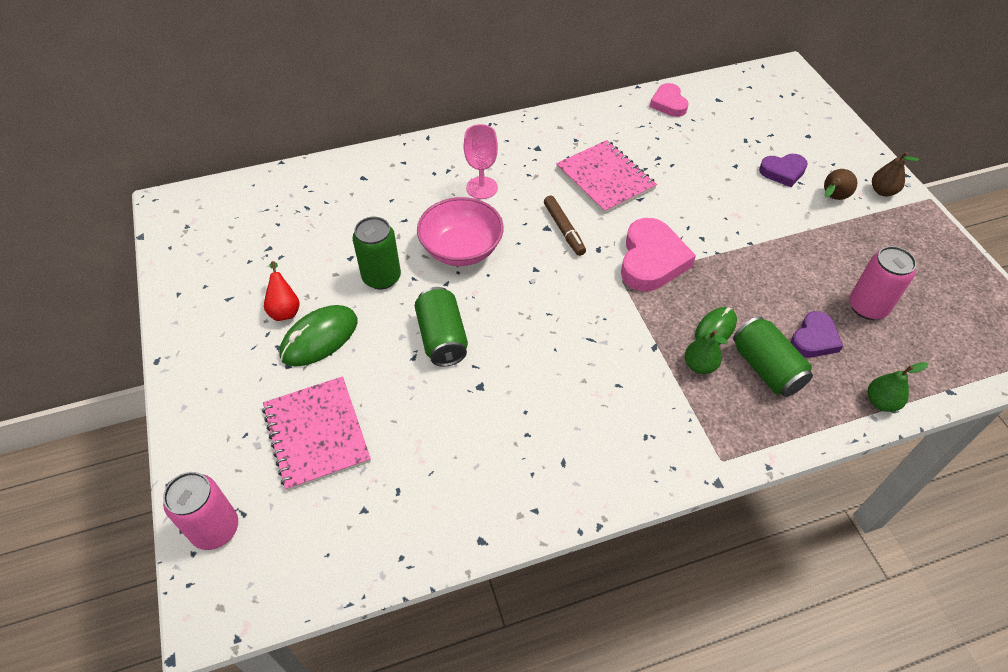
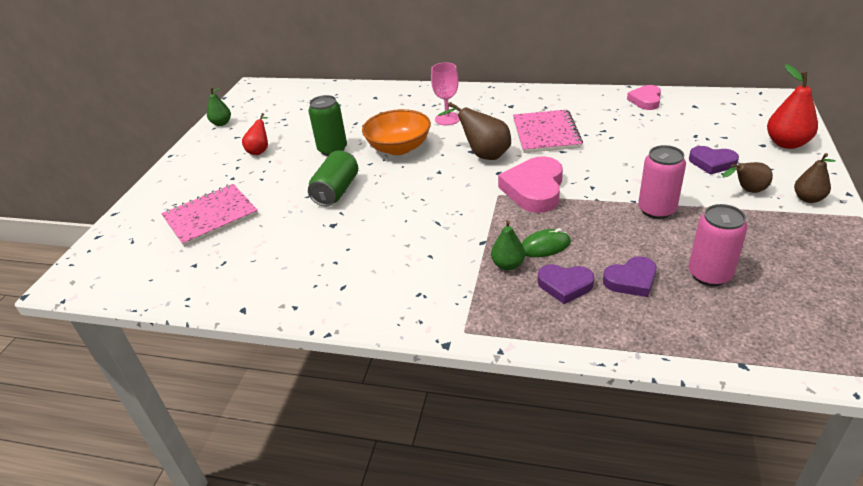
camera: 35 degrees right, 15 degrees down
(215, 529) = (111, 243): pink can -> pink can (656, 210)
(316, 434) = (211, 216): pink notebook -> pink notebook turned 45 degrees clockwise
(319, 338) = (264, 170): green mouse -> none
(461, 249) = (399, 148): pink bowl -> orange bowl
(564, 229) = (483, 155): brown marker -> brown pear
(651, 260) = (534, 189): pink heart -> pink heart turned 150 degrees clockwise
(766, 368) = (565, 285): green can -> purple heart
(826, 128) = (786, 143): none -> red pear
(881, 402) = (656, 346): green pear -> green pear (221, 123)

